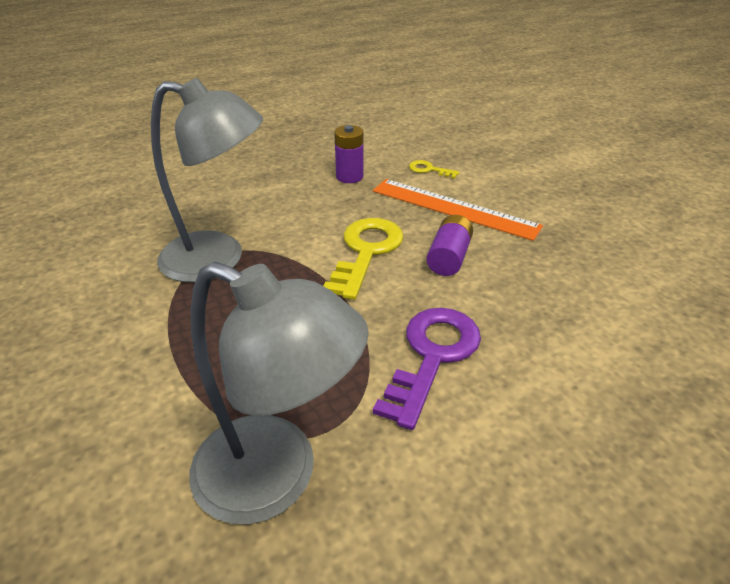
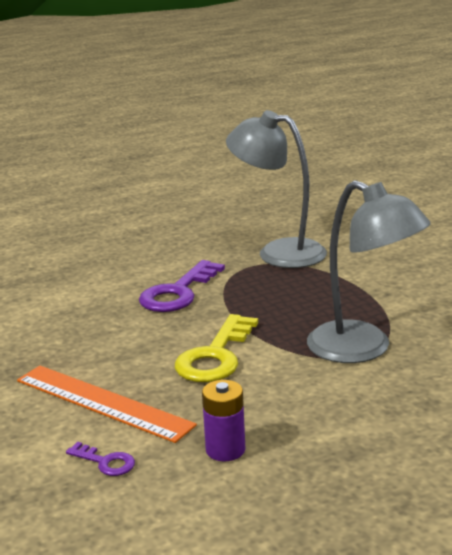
camera: 175 degrees left, 15 degrees down
(219, 259) = (363, 349): grey lamp -> grey lamp turned 150 degrees counterclockwise
(429, 170) = (105, 462): yellow key -> purple key
(448, 257) = (135, 352): purple battery -> none

